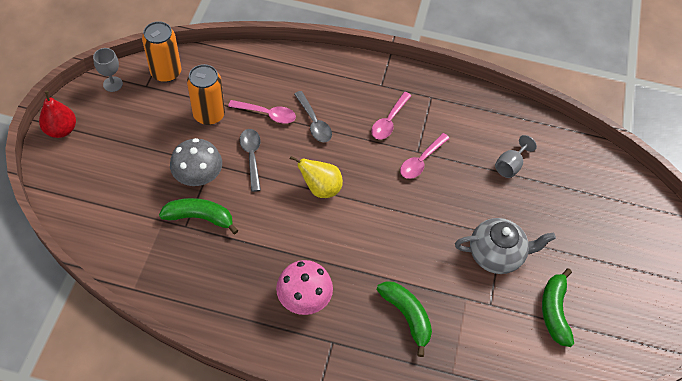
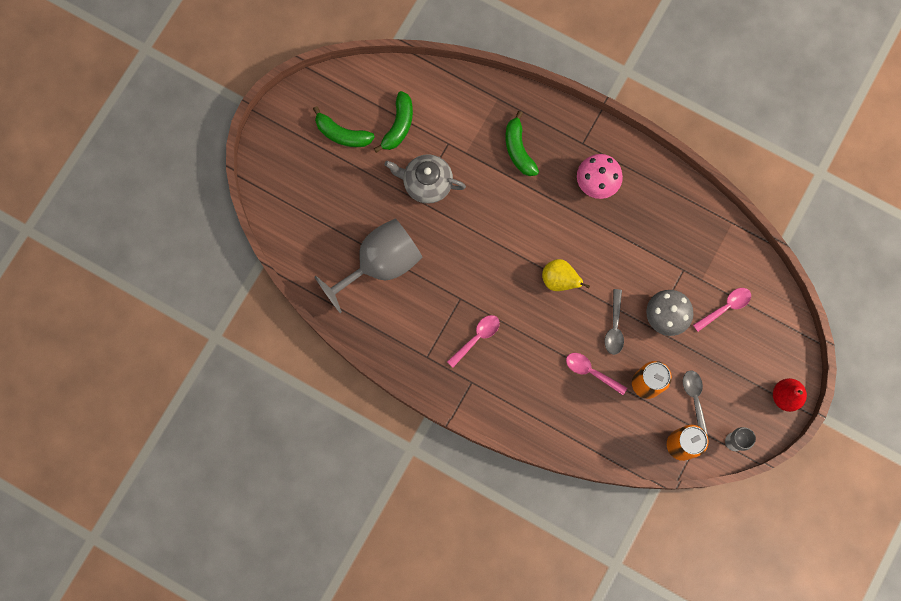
camera: 160 degrees left, 20 degrees up
(200, 217) = (670, 275): green banana -> green banana (342, 134)
(314, 122) = (548, 352): grey spoon -> grey spoon (694, 399)
(421, 161) = (460, 288): pink spoon -> pink spoon (725, 307)
(510, 165) = (380, 264): grey goblet -> grey goblet, size x2.36

